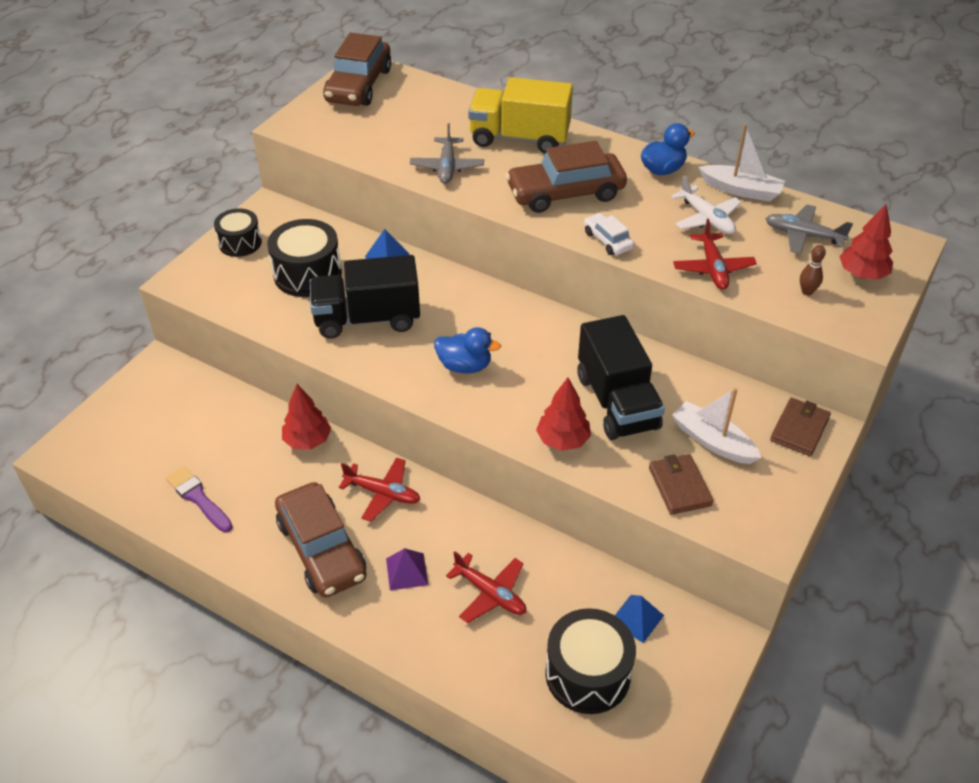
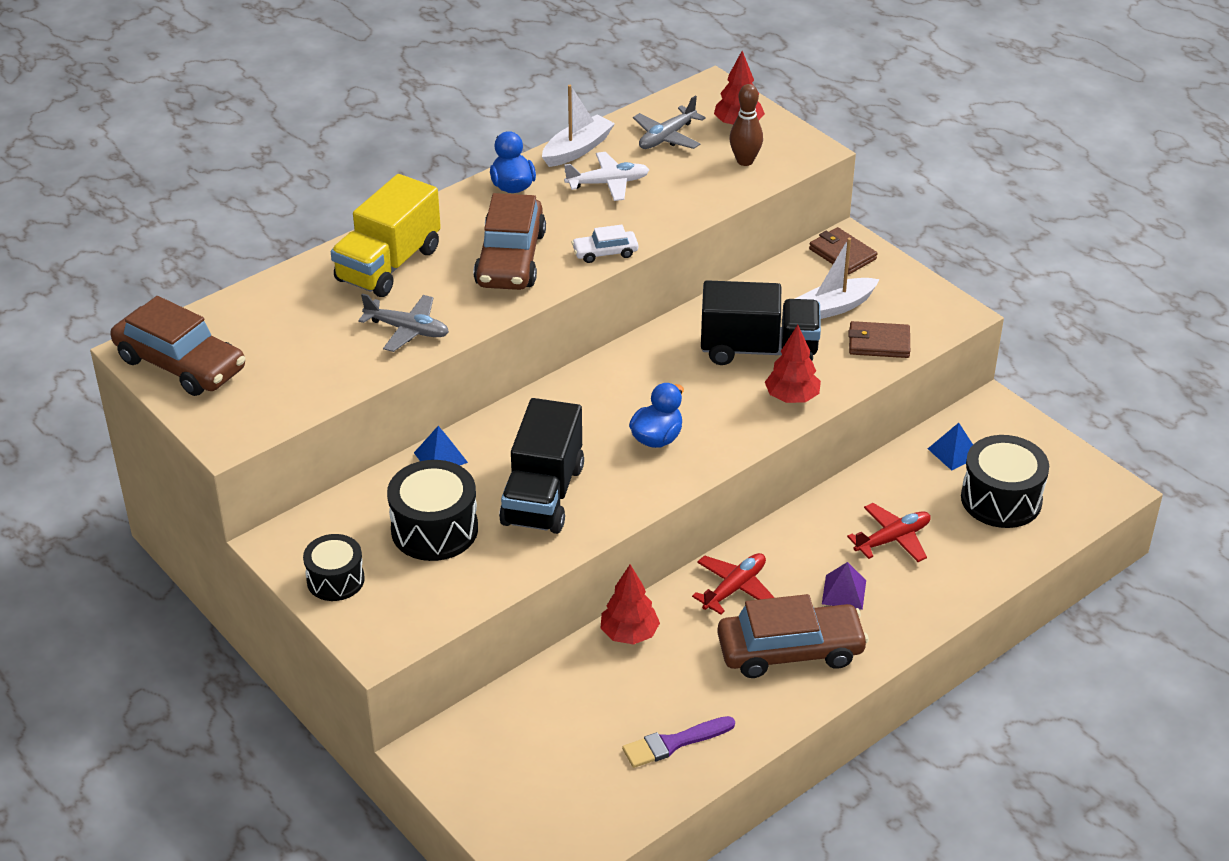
camera: 70 degrees left, 5 degrees down
(713, 268) = (684, 202): red plane -> none
(807, 292) = (745, 161): brown bowling pin -> brown bowling pin, size x1.55

